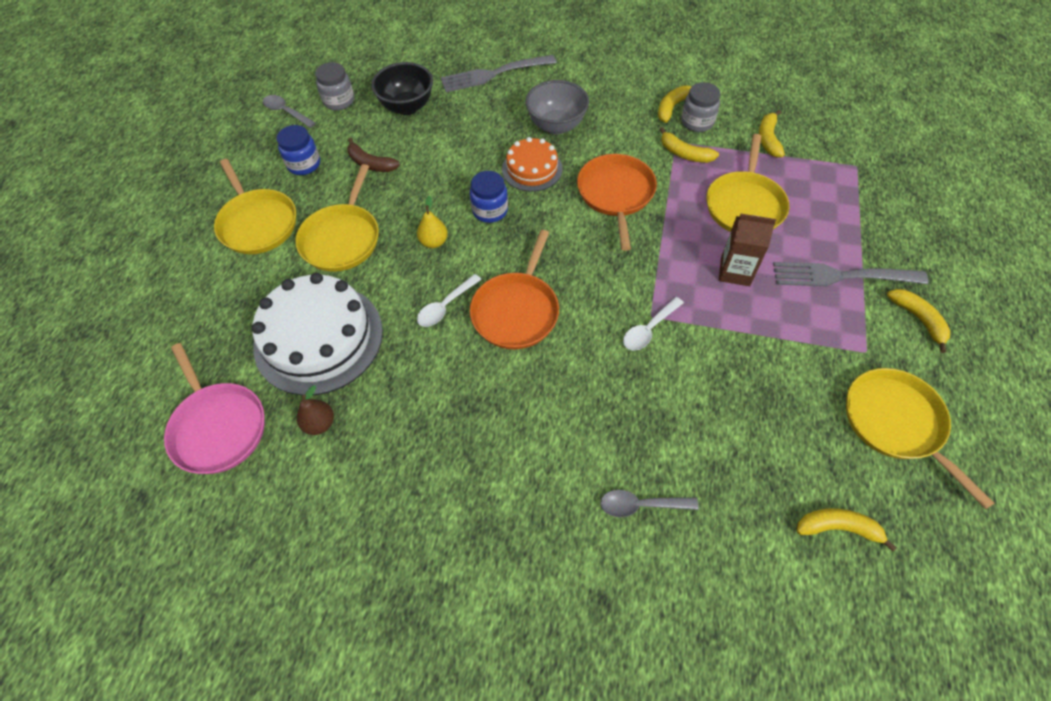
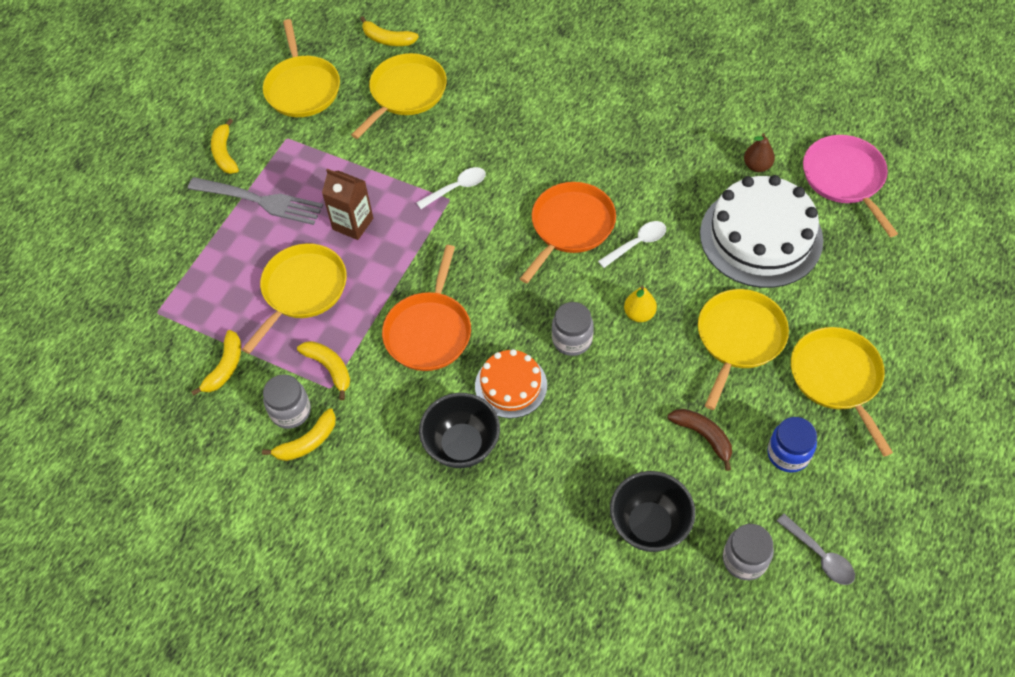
camera: 165 degrees left, 0 degrees up
(490, 210) = (572, 340): blue jar -> grey jar
(494, 74) = (517, 562): grey fork -> none
(556, 126) = (462, 445): grey bowl -> black bowl
(640, 505) = (516, 73): grey spoon -> none
(766, 441) = (406, 93): none -> yellow pan

